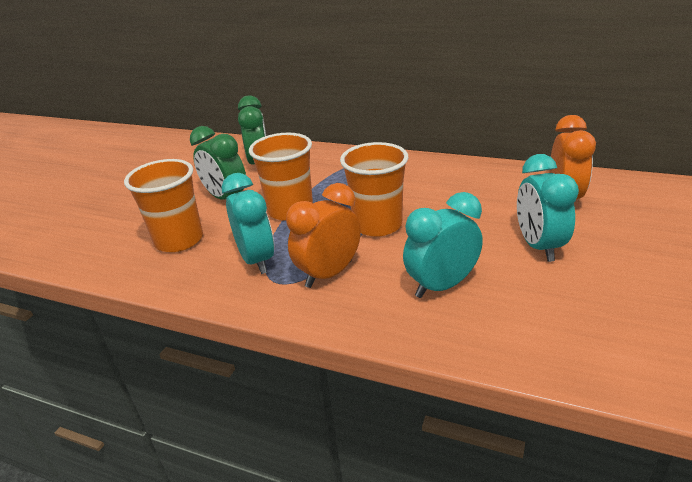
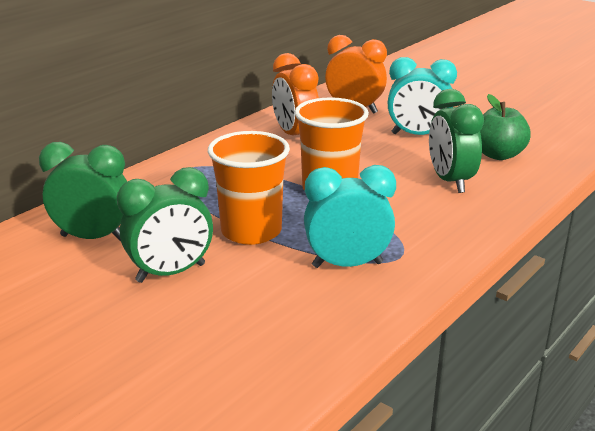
camera: 75 degrees left, 5 degrees down
(179, 240) = (254, 319): orange cup -> none
(329, 274) = (401, 227): orange clock -> orange clock (295, 136)
(441, 286) = (450, 181): turquoise clock -> green clock
(541, 310) = (498, 155): none -> green apple

